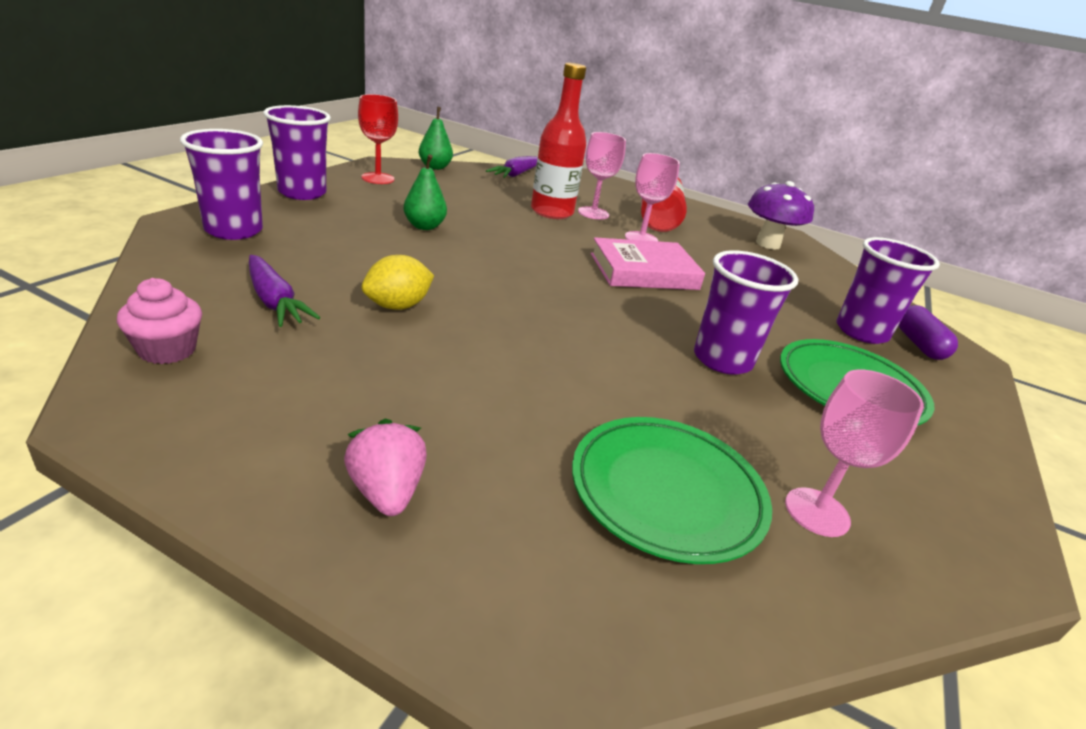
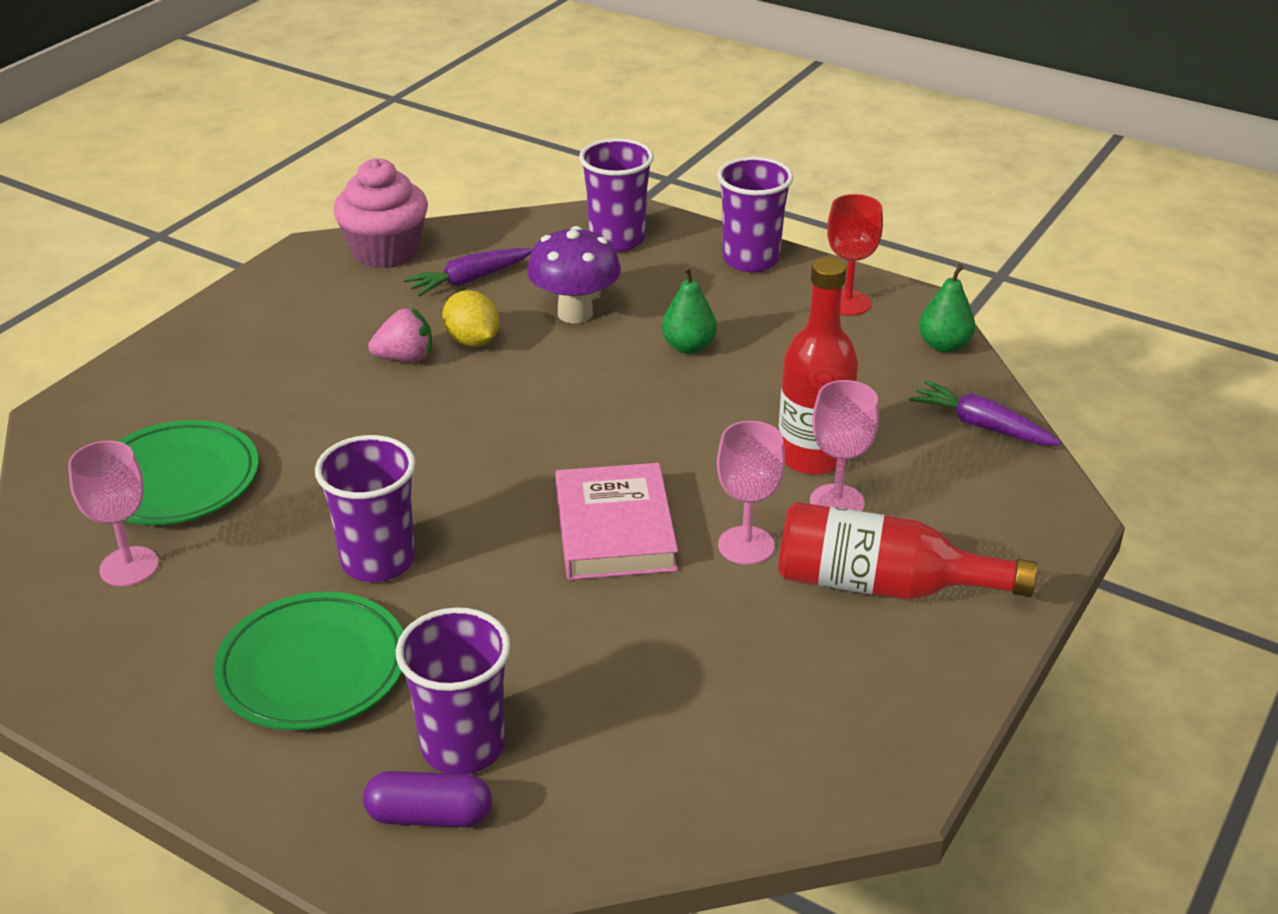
camera: 100 degrees right, 5 degrees up
(167, 350) = (385, 251): pink cupcake -> pink cupcake, size x1.69
(386, 492) = (210, 353): pink strawberry -> pink strawberry (405, 358)
(767, 244) = (808, 729): purple mushroom -> purple mushroom (575, 313)

